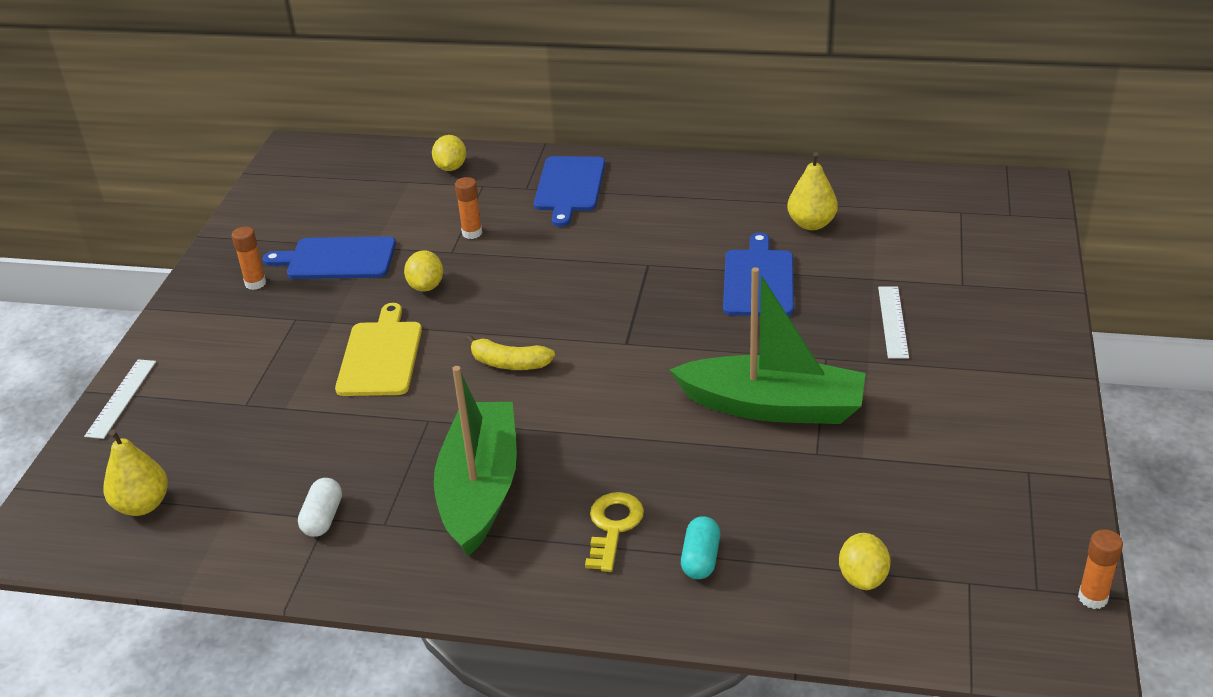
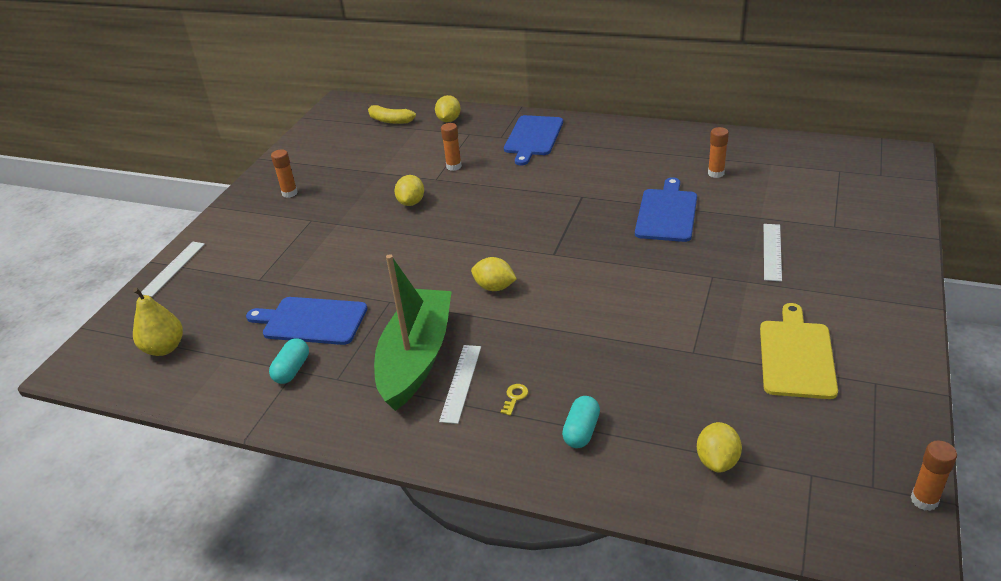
camera: 10 degrees right, 0 degrees up
(323, 518) = (292, 370): white capsule -> turquoise capsule
(337, 259) = (352, 179): blue cutting board -> blue cutting board (311, 321)
(380, 356) = (365, 251): yellow cutting board -> yellow cutting board (796, 356)
(509, 363) = (460, 263): yellow banana -> yellow banana (389, 120)
(542, 515) = (460, 383): none -> white ruler
(560, 392) = (494, 287): none -> yellow lemon
(613, 527) = (514, 397): yellow key -> yellow key, size x0.49
(773, 406) = (662, 311): green boat -> none
(811, 224) = (716, 173): yellow pear -> orange glue stick

